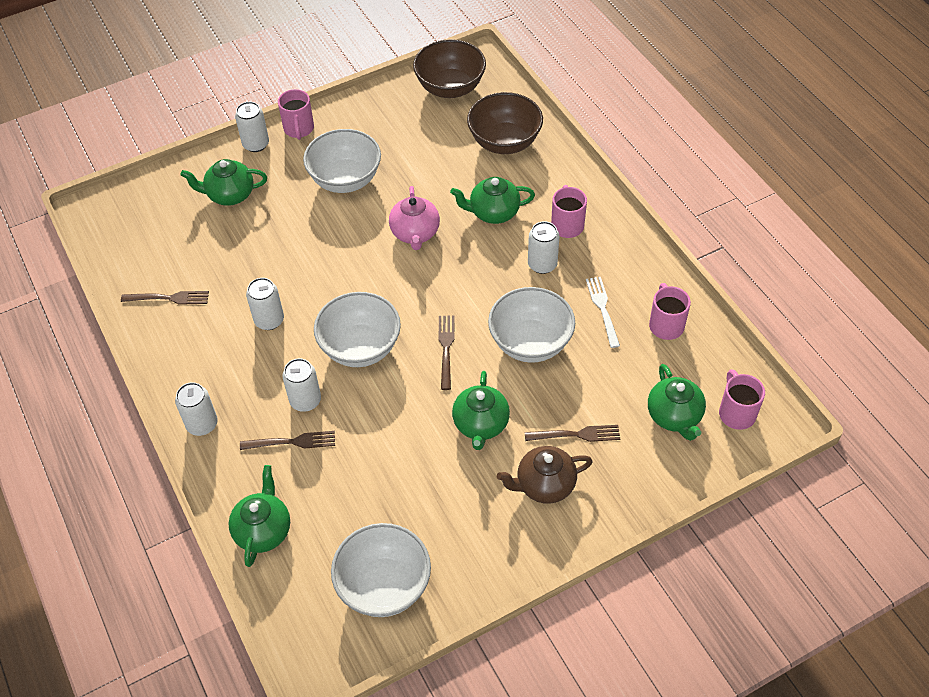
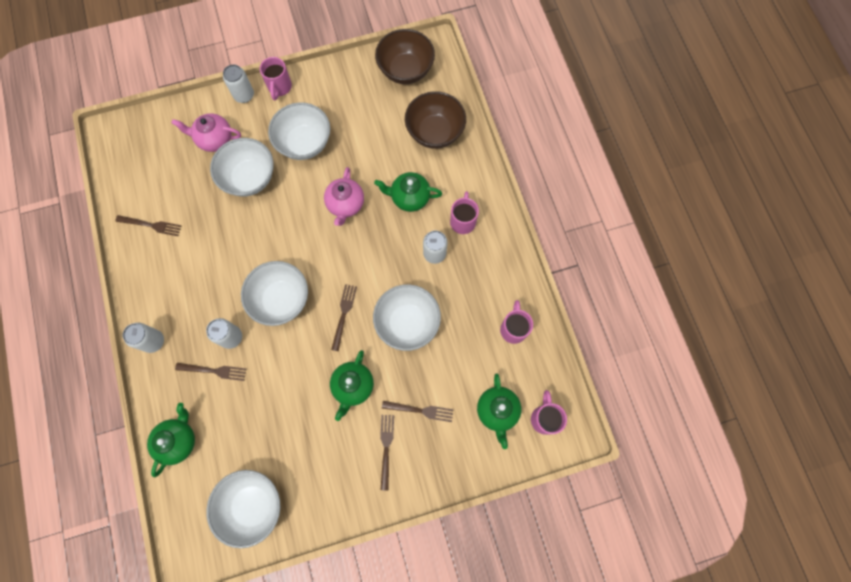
camera: 10 degrees right, 20 degrees up
(230, 195) = (214, 139): green teapot -> pink teapot
(269, 320) = (220, 261): white can -> none
(285, 227) = (249, 178): none -> white bowl
(544, 485) = (386, 448): brown teapot -> brown fork
(602, 309) = (469, 304): white fork -> none

